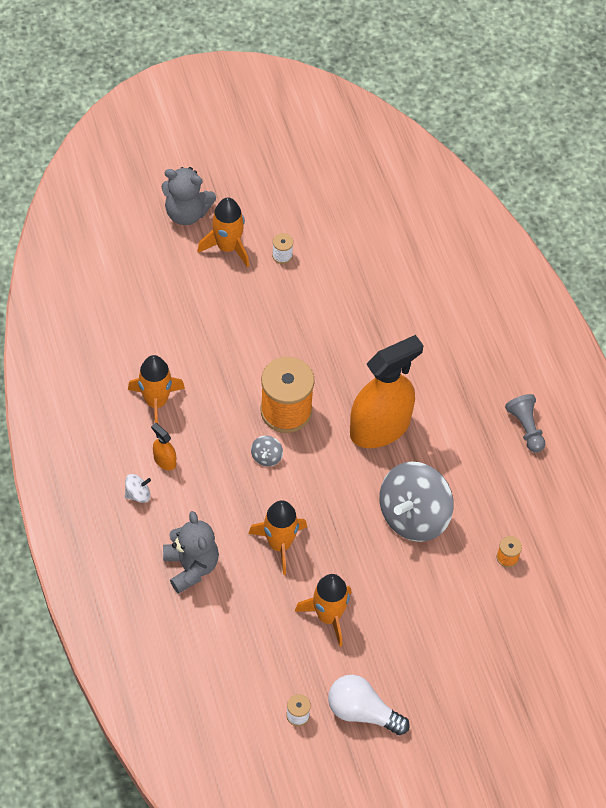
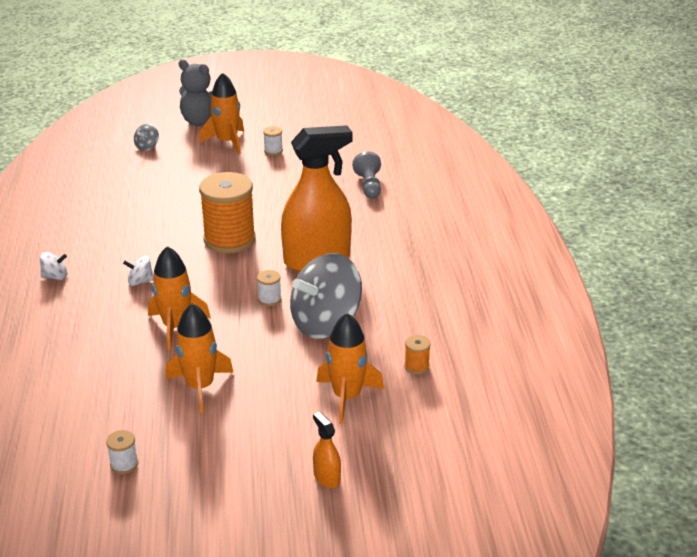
camera: 15 degrees right, 25 degrees down
(156, 402) = (110, 221): orange rocket -> orange rocket (347, 397)
(164, 460) = (95, 258): orange spray bottle -> orange spray bottle (327, 477)
(191, 567) = (76, 332): grey teddy bear -> none
(222, 487) = (140, 281): none -> white spinning top
(266, 457) = (195, 266): grey spinning top -> grey spinning top (147, 147)
(352, 492) = (269, 299): none -> white spool
(362, 712) = (200, 472): white light bulb -> none
(526, 427) = (467, 276): grey pawn -> grey pawn (369, 186)

